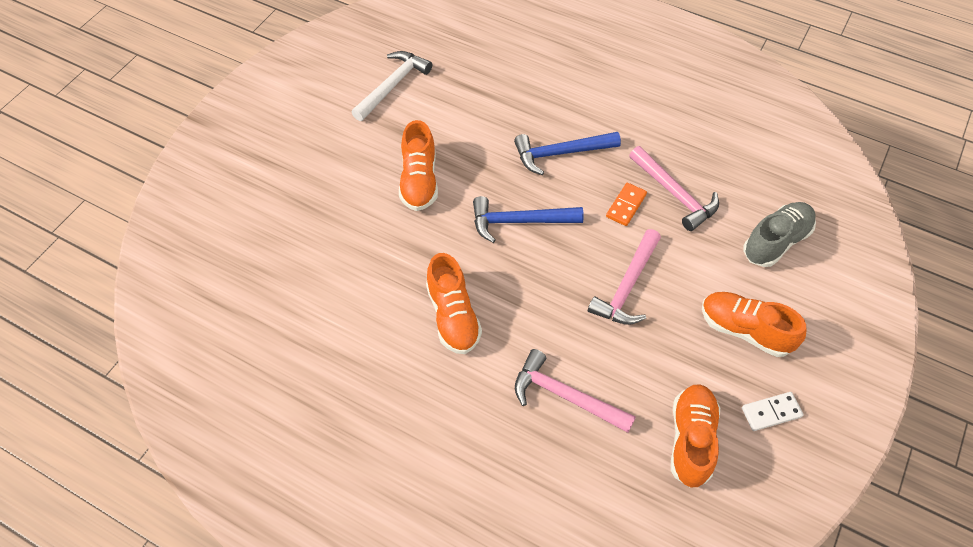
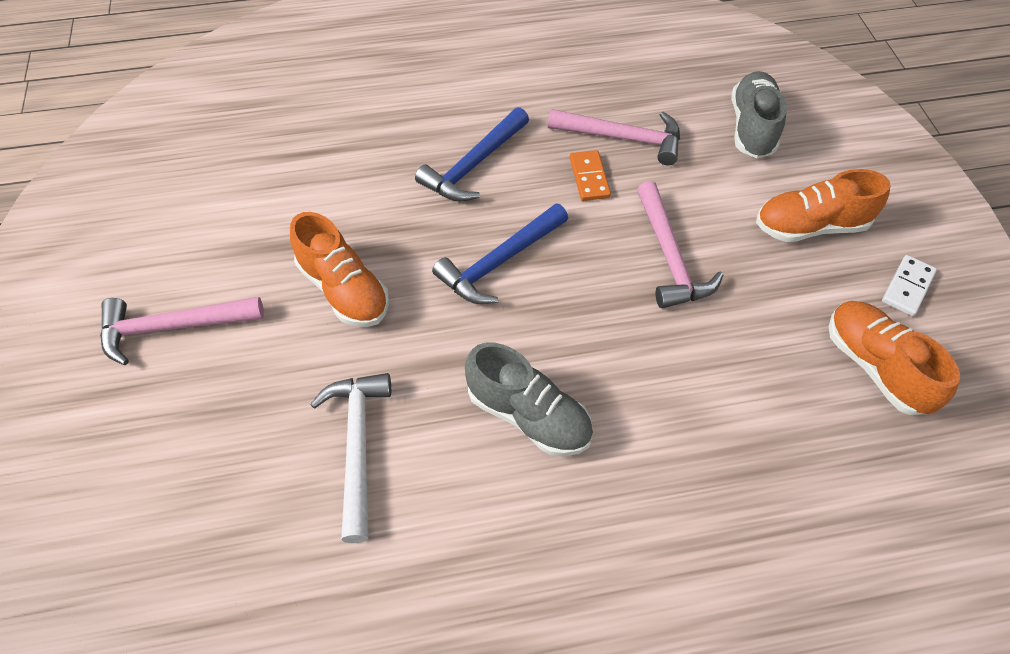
camera: 40 degrees left, 0 degrees up
(393, 85) = (210, 202): white hammer -> white hammer (358, 446)
(453, 316) = (528, 415): orange shoe -> grey shoe
(565, 396) = (725, 413): pink hammer -> pink hammer (173, 327)

